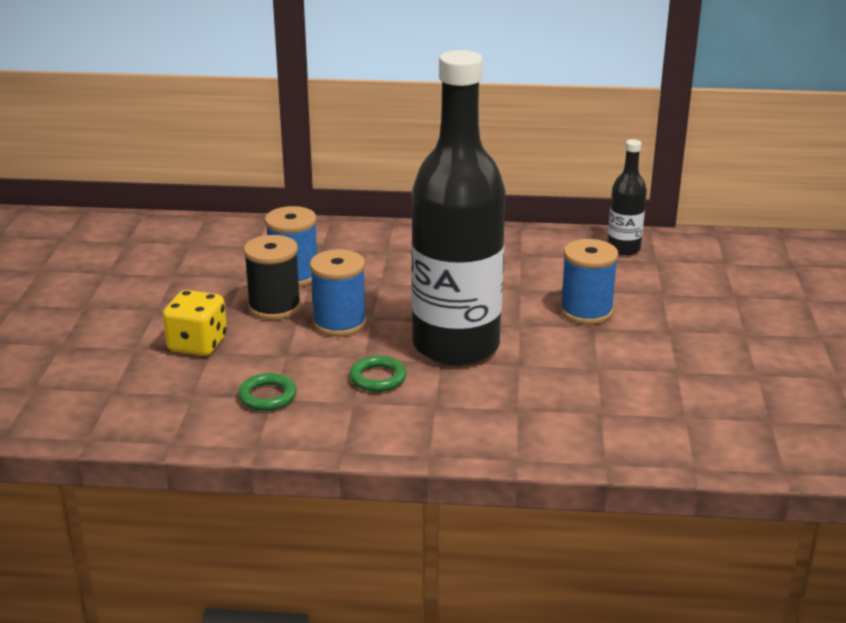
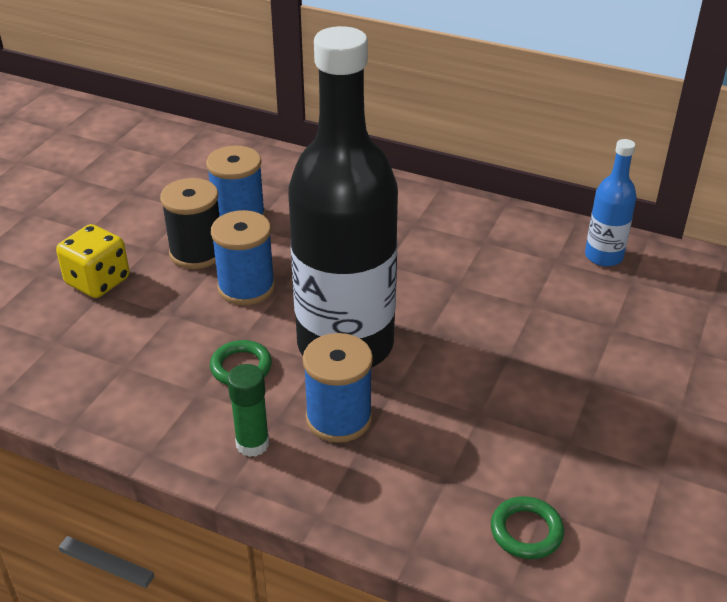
camera: 20 degrees right, 10 degrees up
(267, 396) = (121, 362): green ring -> green ring (526, 531)
(427, 426) = (252, 444): none -> green glue stick
(586, 311) = (512, 333): blue spool -> blue spool (339, 418)
(623, 248) = (603, 256): black bottle -> blue bottle

